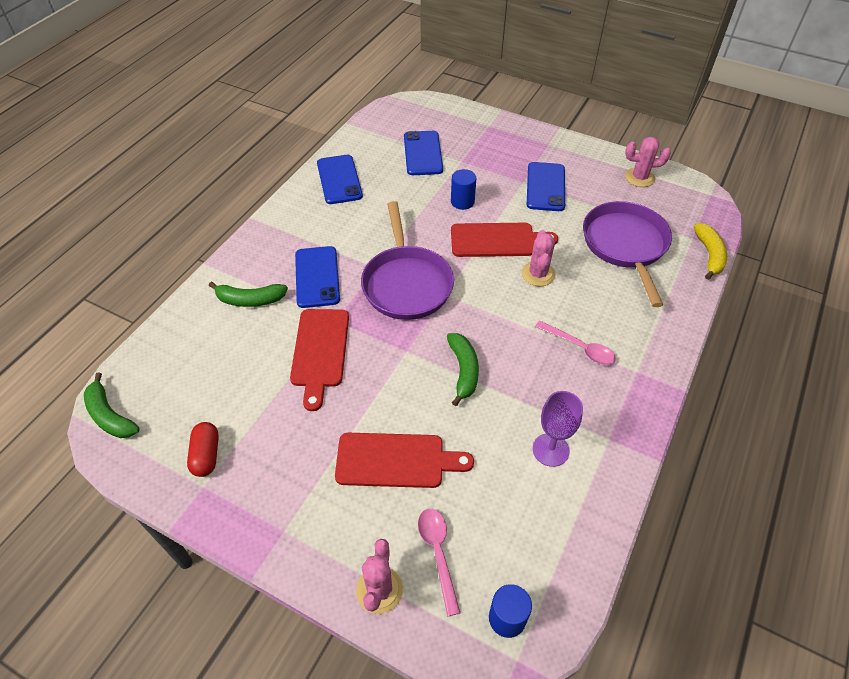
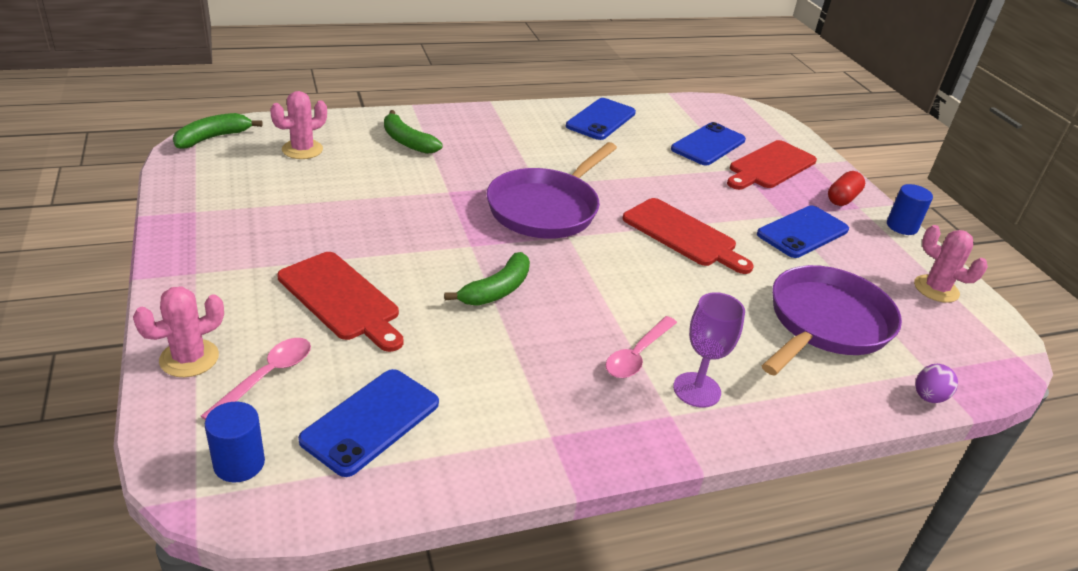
camera: 40 degrees right, 15 degrees down
(110, 416) = (213, 138): green banana -> green banana turned 45 degrees clockwise
(206, 455) = (227, 197): red capsule -> red capsule (842, 198)
(317, 277) = (480, 160): blue phone -> blue phone (371, 421)
(320, 351) = (404, 200): red cutting board -> red cutting board (770, 166)
(462, 202) = (692, 193): blue cylinder -> blue cylinder (901, 226)
(538, 274) = (685, 280): pink cactus -> pink cactus (302, 149)
(550, 450) = (480, 396): purple goblet -> purple goblet (697, 390)
(579, 348) = (637, 355): pink spoon -> pink spoon turned 45 degrees clockwise
(709, 255) = (928, 397): yellow banana -> purple egg

